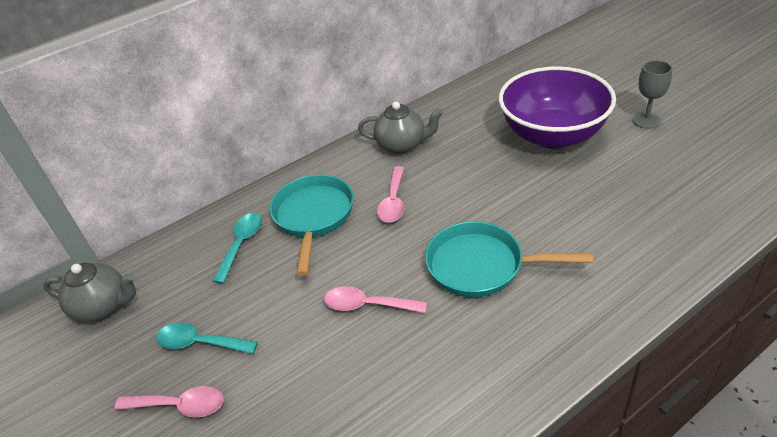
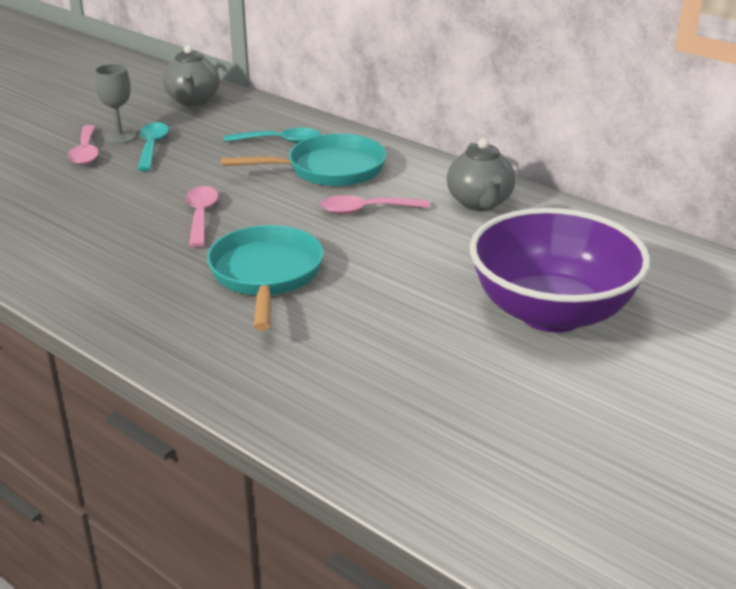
camera: 70 degrees right, 10 degrees down
(646, 120) = (634, 401): grey goblet -> grey goblet (120, 137)

